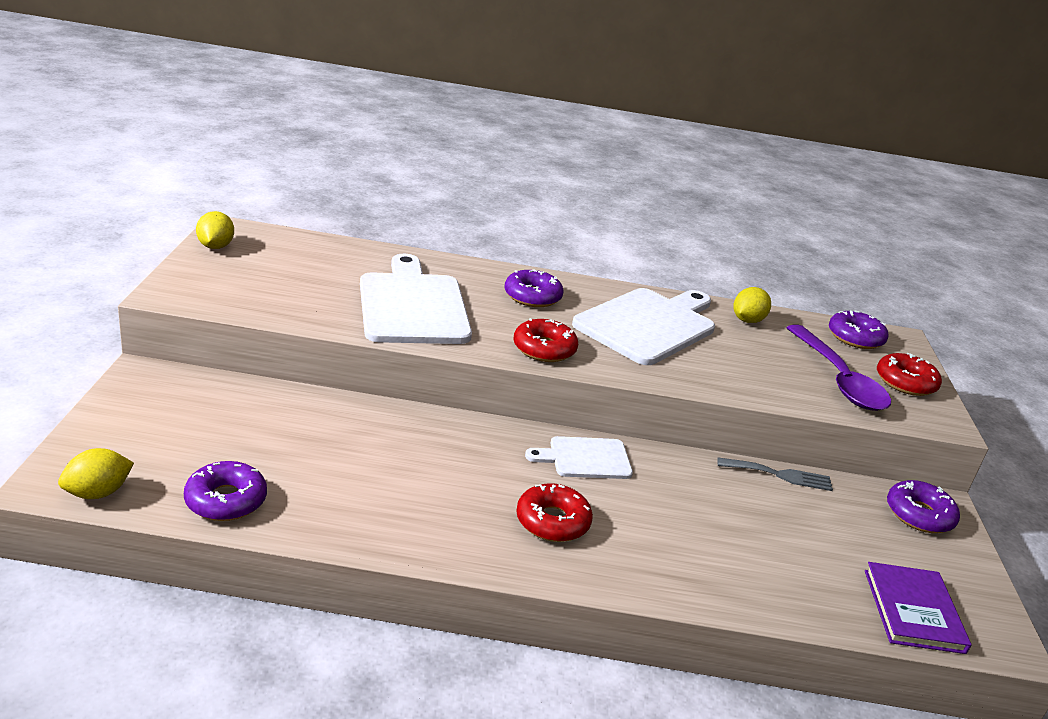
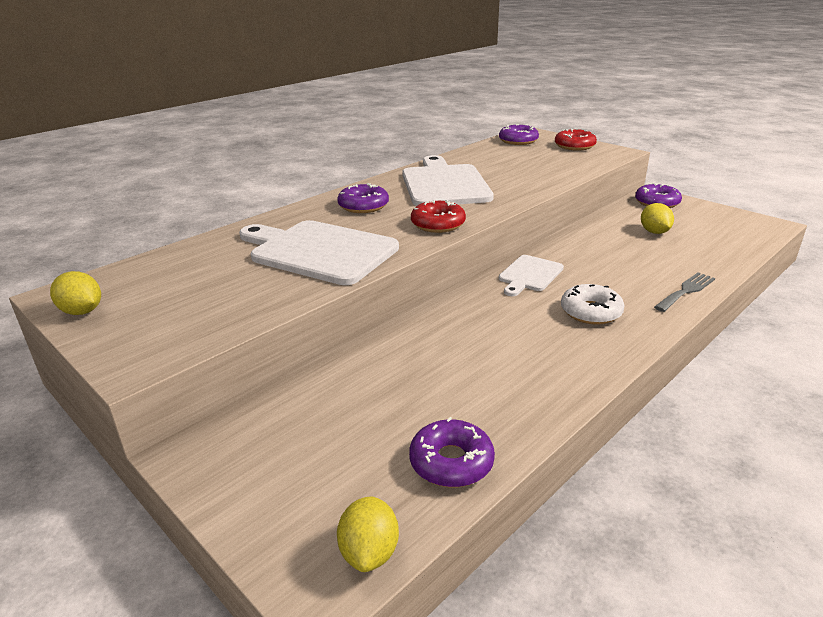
camera: 45 degrees left, 0 degrees up
(552, 521) = (591, 312): red donut -> white donut
(747, 320) = (470, 158): yellow lemon -> yellow lemon (654, 232)
(780, 475) = (595, 223): grey fork -> grey fork (686, 291)
(838, 379) = (557, 159): purple spoon -> none
(913, 611) = (737, 236): purple book -> none

